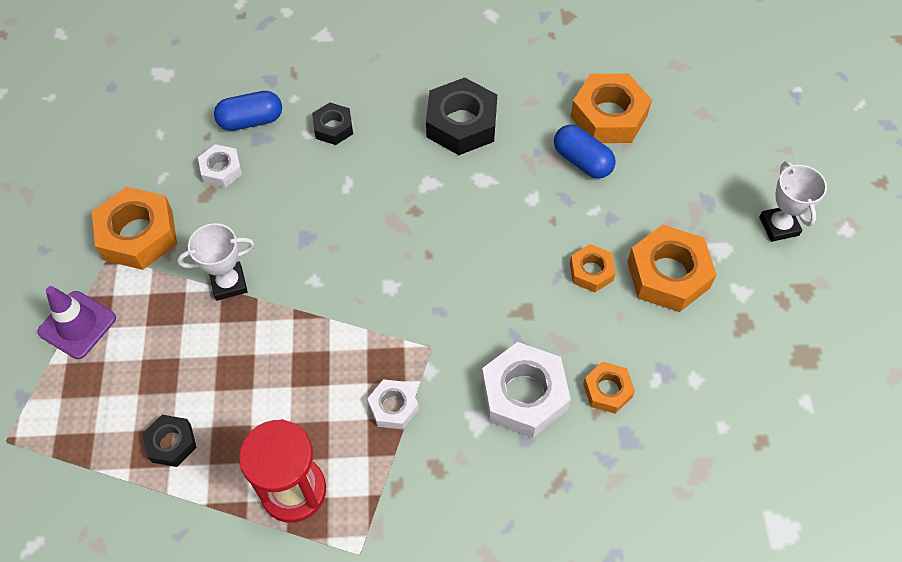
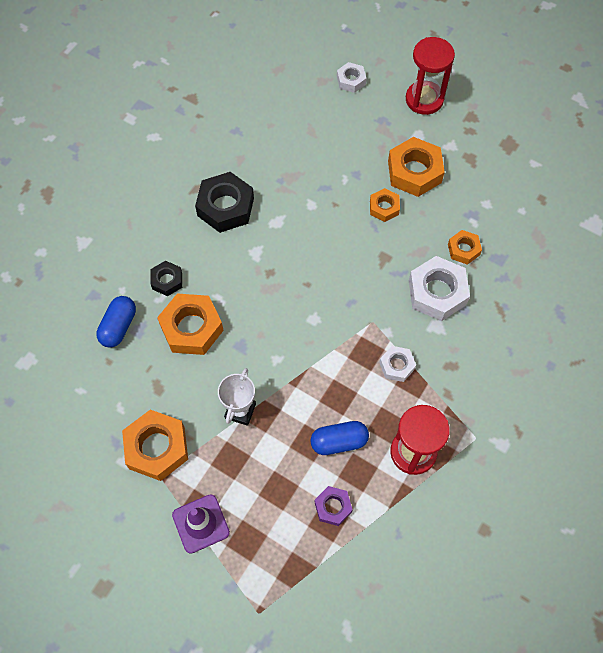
camera: 55 degrees left, 5 degrees up
(171, 443) = (333, 507): black nut -> purple nut
(221, 170) = (145, 367): white nut -> white nut (351, 80)
(582, 161) = (306, 162): blue capsule -> blue capsule (339, 442)
(608, 116) = (285, 127): orange nut -> orange nut (191, 328)
(778, 226) = (424, 99): white trophy -> red hourglass

